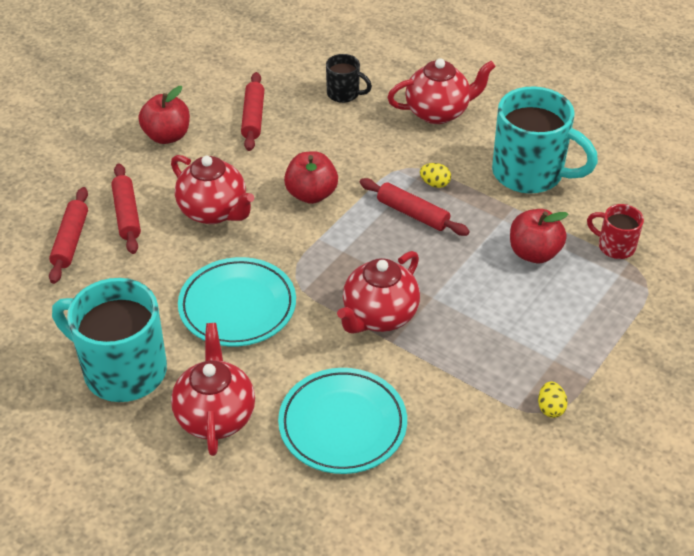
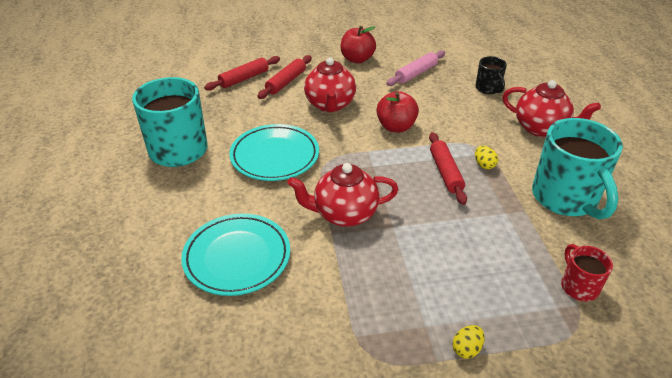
camera: 45 degrees right, 5 degrees down
(215, 416) = (184, 201): red teapot -> none
(253, 117) = (416, 73): red rolling pin -> pink rolling pin
(534, 253) = (503, 248): red apple -> none
(550, 408) = (379, 356): yellow egg -> yellow egg (466, 349)

